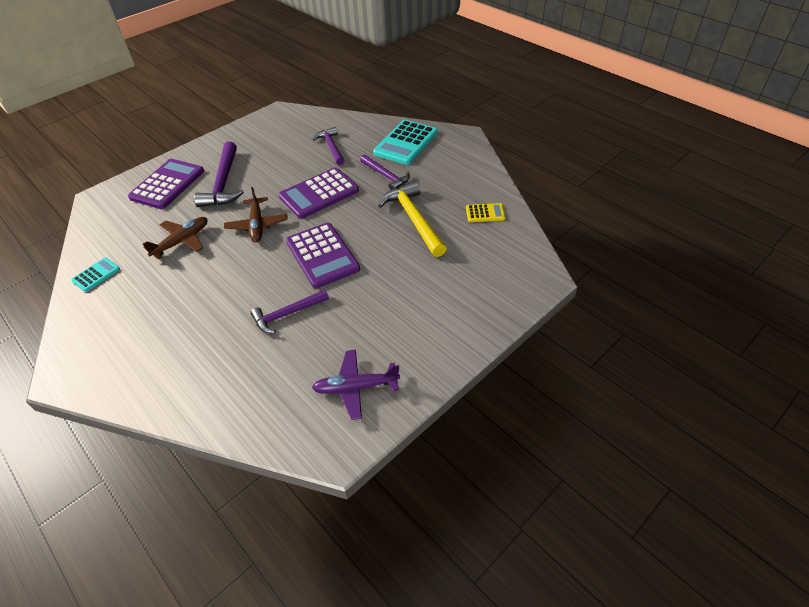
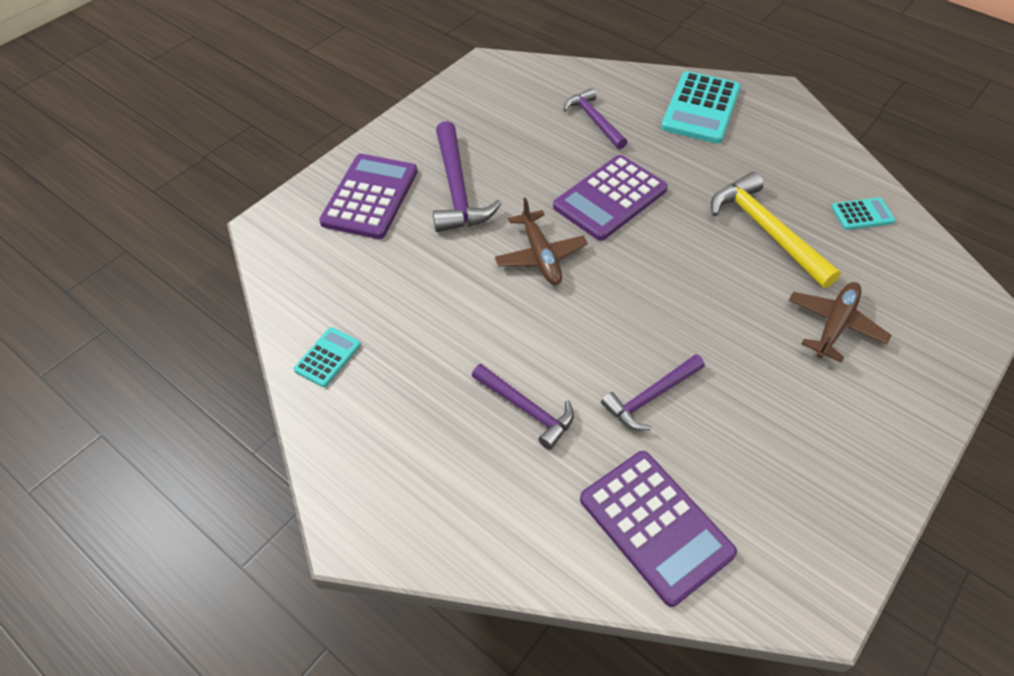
camera: 10 degrees left, 5 degrees up
(182, 241) = (437, 291): brown plane -> brown plane (834, 325)
(322, 255) = (660, 298): purple calculator -> purple calculator (655, 526)
(355, 387) = (801, 503): purple plane -> none
(386, 176) = (695, 164): purple hammer -> purple hammer (526, 409)
(485, 213) = (862, 214): yellow calculator -> turquoise calculator

